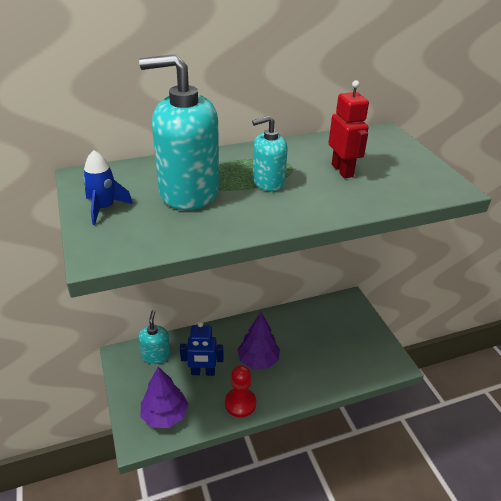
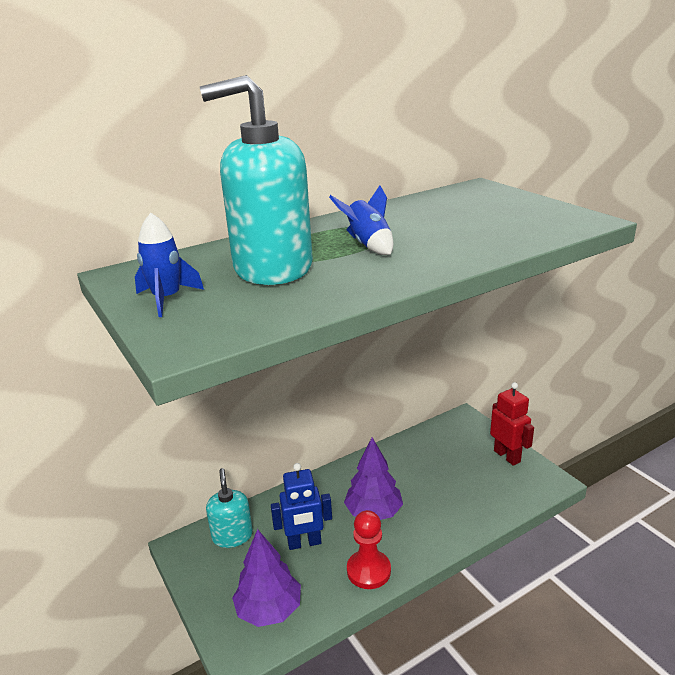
camera: 10 degrees left, 10 degrees down
(268, 182) = (368, 245): turquoise soap dispenser -> blue rocket
(342, 170) = (451, 223): red robot -> red robot (507, 456)

